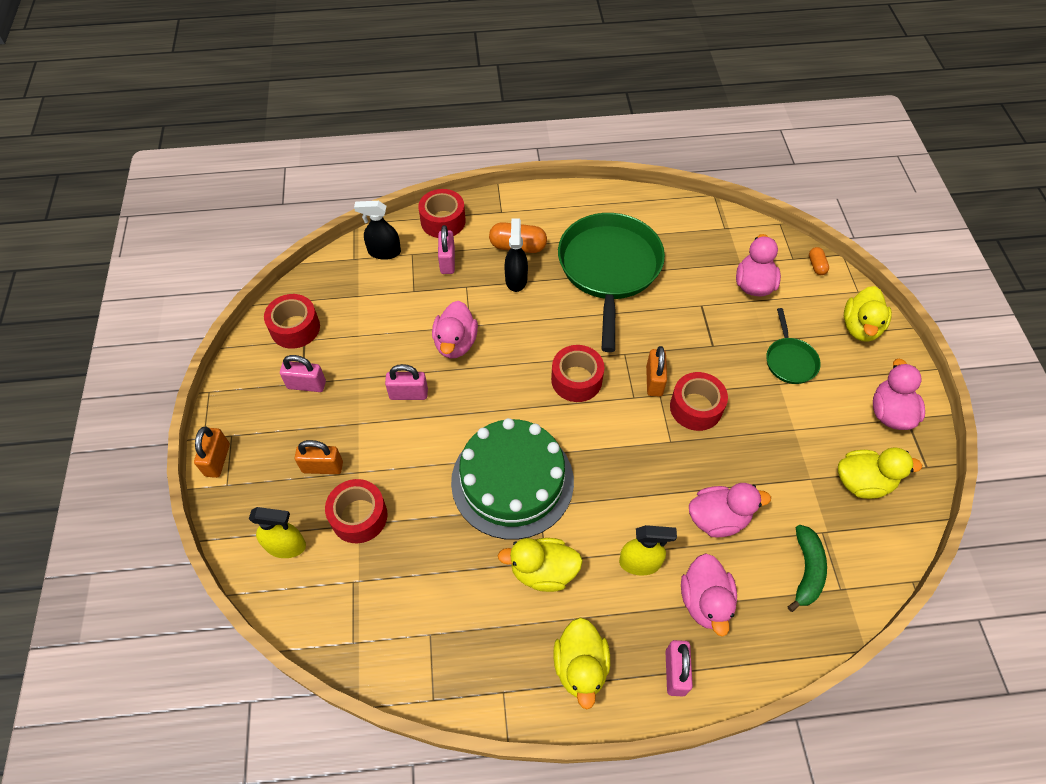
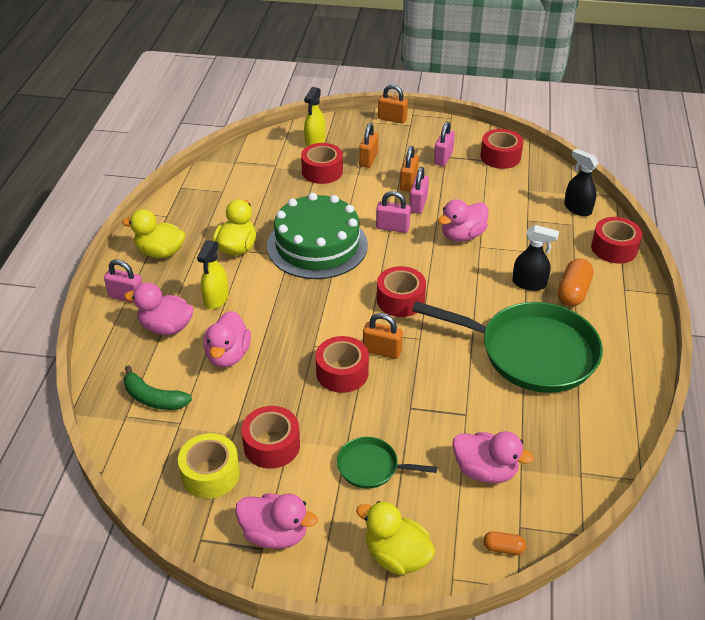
camera: 105 degrees right, 15 degrees down
(366, 412) = (408, 183): none -> orange padlock
(384, 252) = (577, 208): black spray bottle -> black spray bottle turned 60 degrees counterclockwise
(447, 261) = (559, 244): pink padlock -> pink padlock (392, 227)
(455, 343) = (462, 235): pink duck -> pink duck turned 60 degrees counterclockwise
(807, 442) = (271, 445): none -> red tape
(862, 482) = (210, 474): yellow duck -> yellow tape

